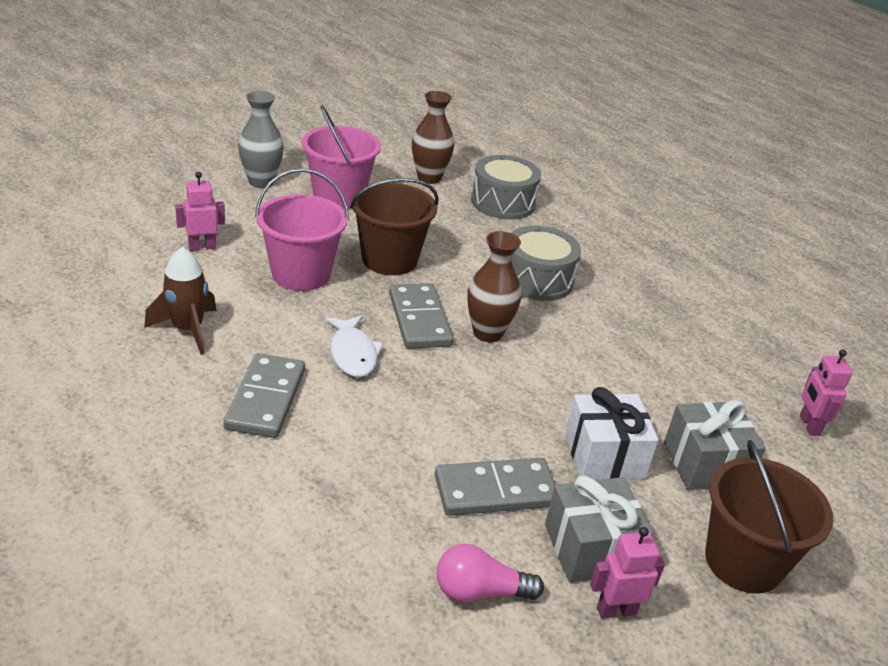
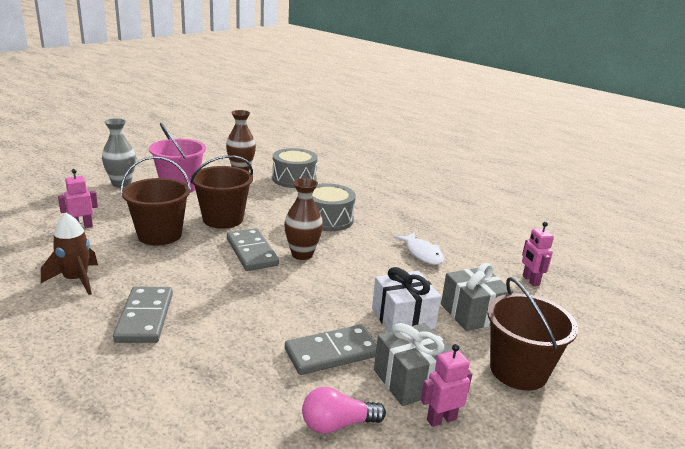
camera: 10 degrees left, 10 degrees down
(301, 274) = (159, 235): pink bucket -> brown bucket
(353, 354) = (207, 279): white fish -> white fish (422, 254)

